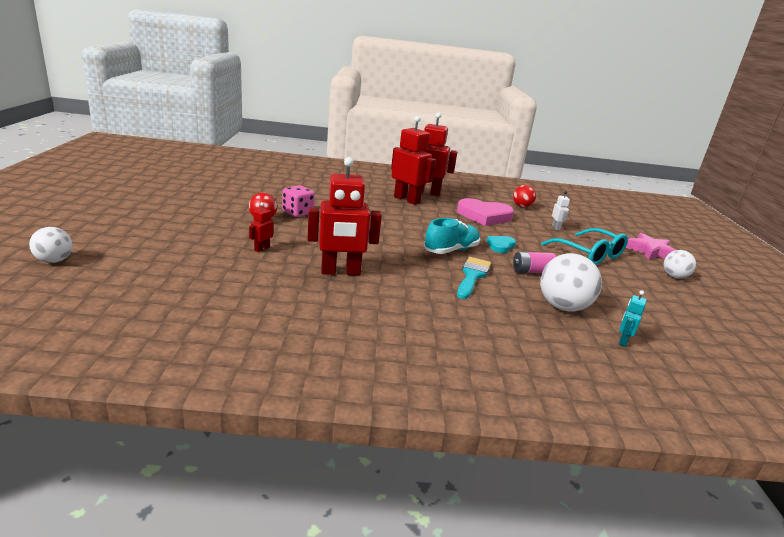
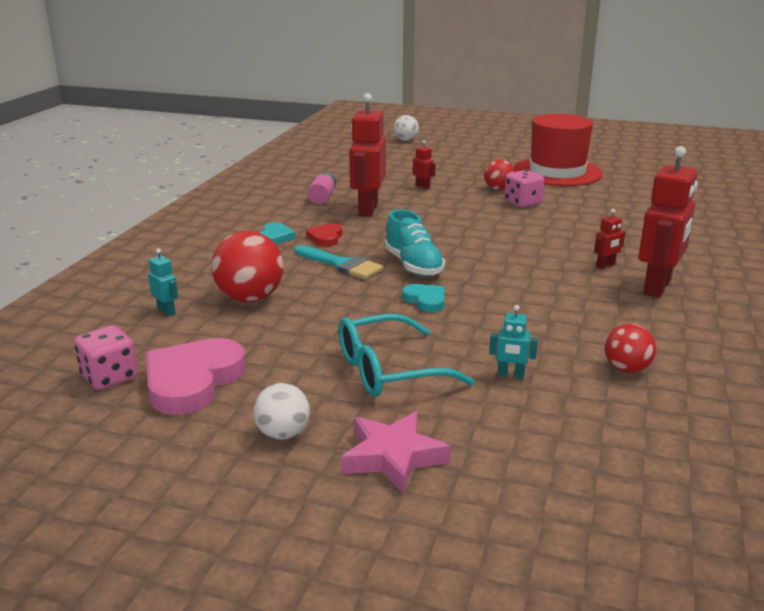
camera: 110 degrees right, 0 degrees up
(210, 197) = (557, 172): none -> red hat
(407, 200) = (605, 266): red robot -> red robot, size x0.45
(423, 287) = (326, 238): none -> red heart
(439, 313) = (275, 237): none -> turquoise heart
(484, 216) = (552, 315): pink heart -> pink heart (192, 381)
(532, 271) = (341, 303): pink battery -> pink battery (322, 197)
(556, 227) = (510, 375): white robot -> turquoise robot
(563, 307) = (250, 298): white ball -> red ball
(719, 342) = (109, 377): none -> pink dice

